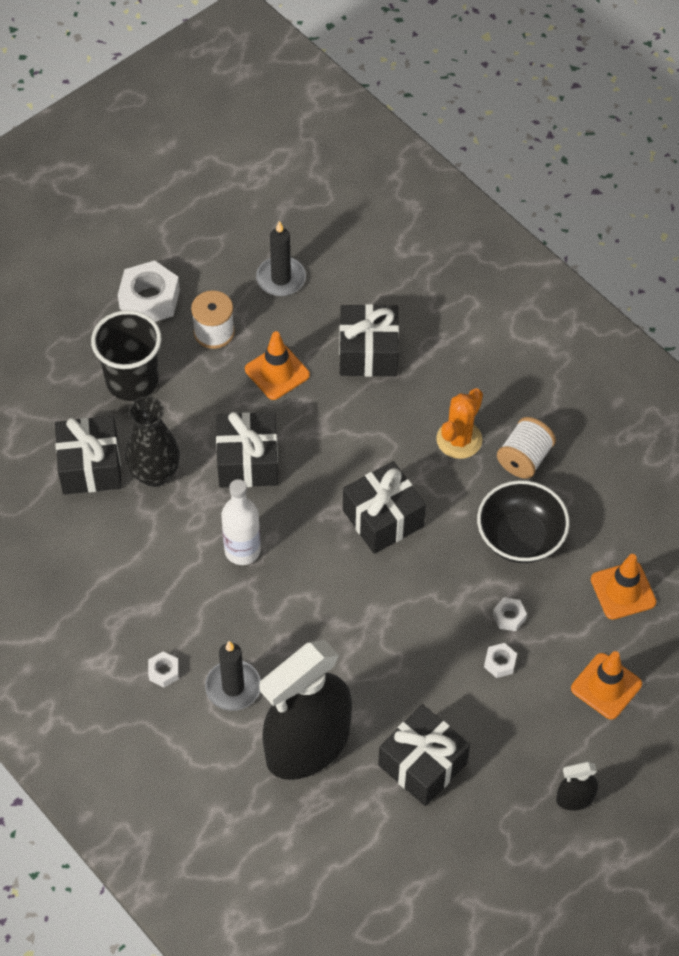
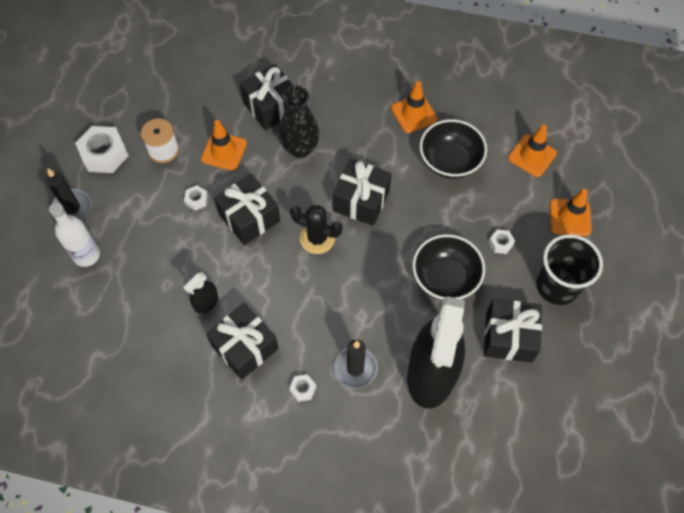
camera: 35 degrees left, 5 degrees up
(90, 466) = (147, 285): black gift -> black gift (244, 347)
(132, 380) = (133, 212): black cup -> black cup (557, 286)
(155, 474) = (195, 263): black vase -> black vase (300, 148)
(242, 550) = (290, 276): white bottle -> white bottle (87, 255)
(281, 278) = (181, 93): black candle -> black candle (72, 208)
(302, 529) = (317, 238): none -> black cactus
(406, 659) = (445, 278): none -> black bowl
(459, 439) = (367, 126): orange cactus -> none
(509, 617) = (483, 212): white nut -> white nut (196, 200)
(524, 458) = (414, 114): white spool -> orange traffic cone
(575, 799) = (610, 296): black spray bottle -> black spray bottle (206, 302)

